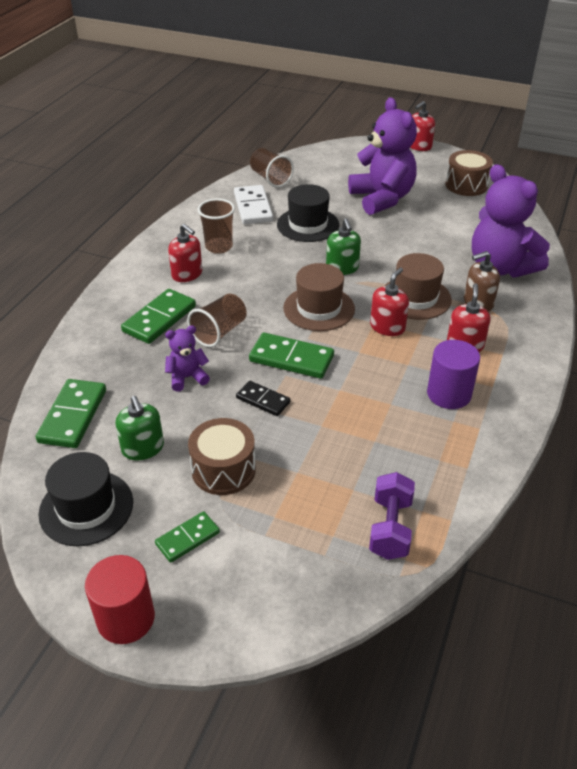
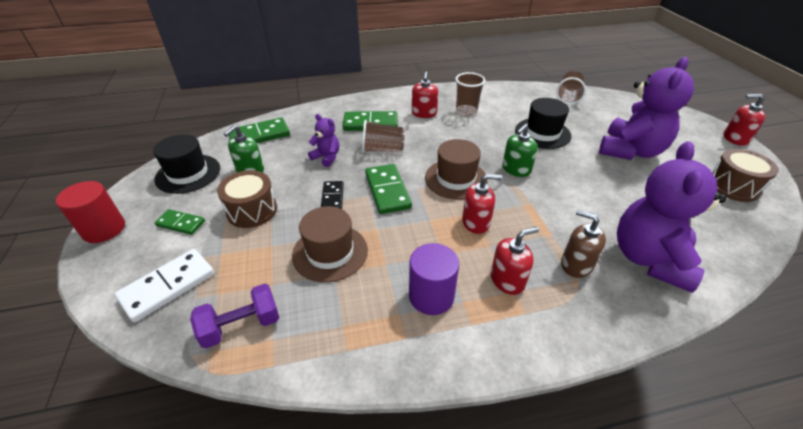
camera: 55 degrees right, 0 degrees up
(253, 207) = (526, 105): white domino -> white domino (168, 286)
(415, 298) = (532, 222): brown hat -> brown hat (330, 252)

